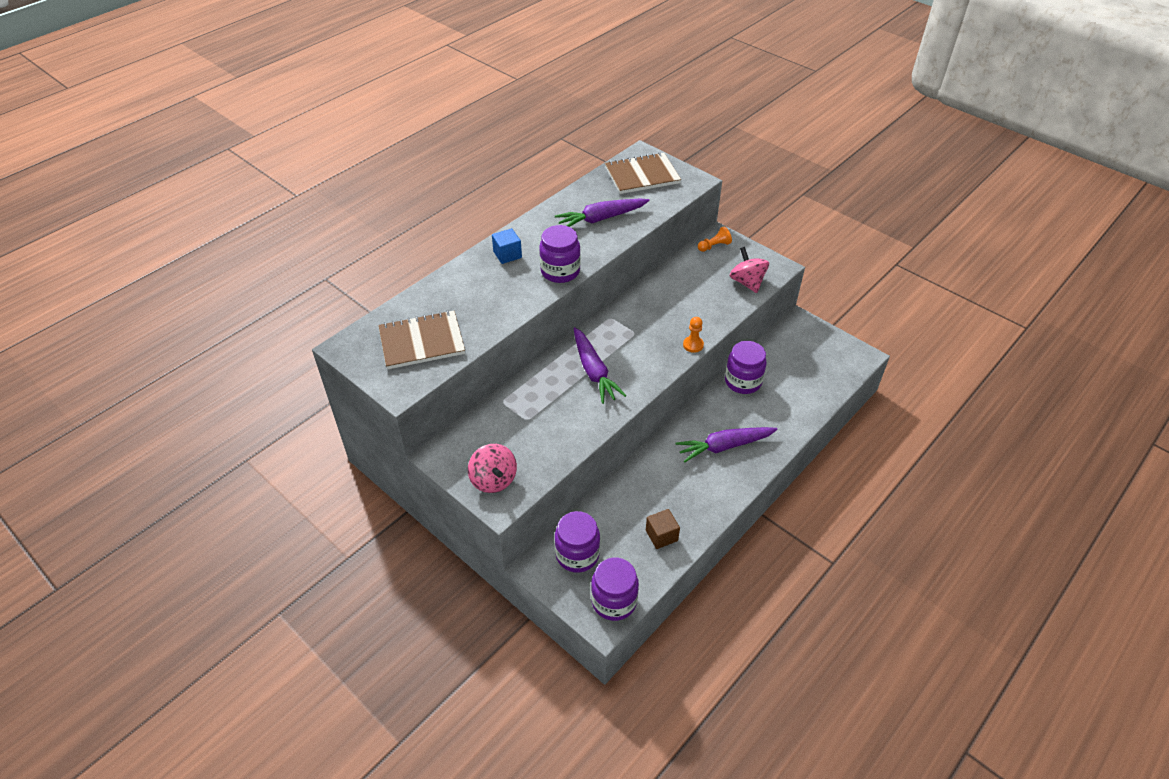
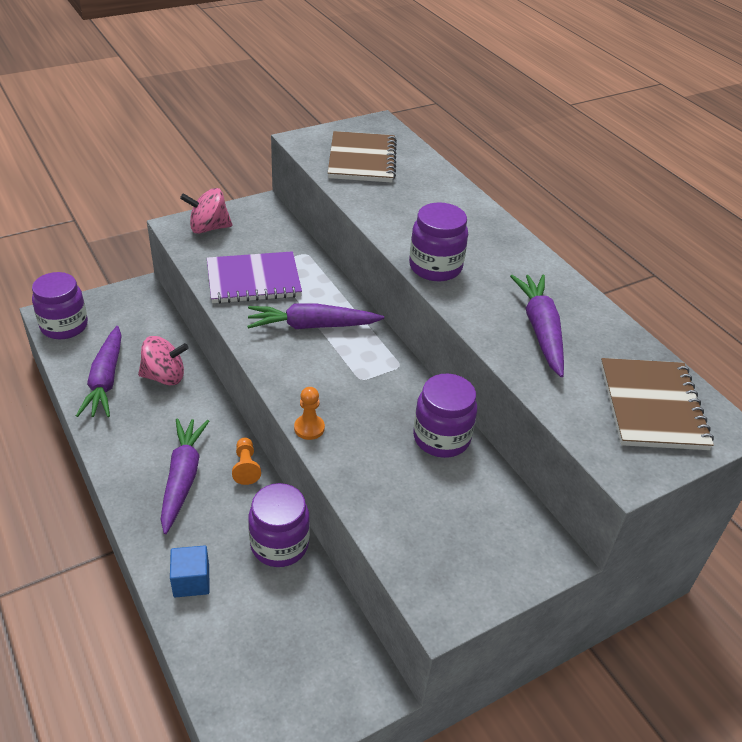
camera: 105 degrees right, 5 degrees down
(507, 254) = (485, 236): blue cube -> blue cube (191, 581)
(556, 422) = (253, 280): none -> purple notebook
(577, 554) = (132, 317): purple jar -> purple jar (441, 438)
(661, 535) = (105, 380): brown cube -> purple carrot
(714, 246) = (526, 537): orange pawn -> orange pawn (246, 467)
(747, 282) = (417, 545): pink spinning top -> pink spinning top (164, 376)

